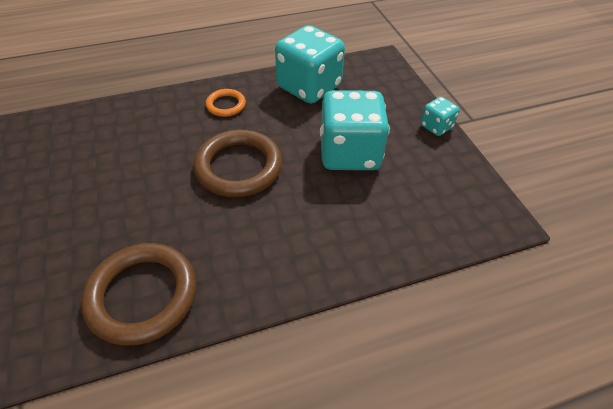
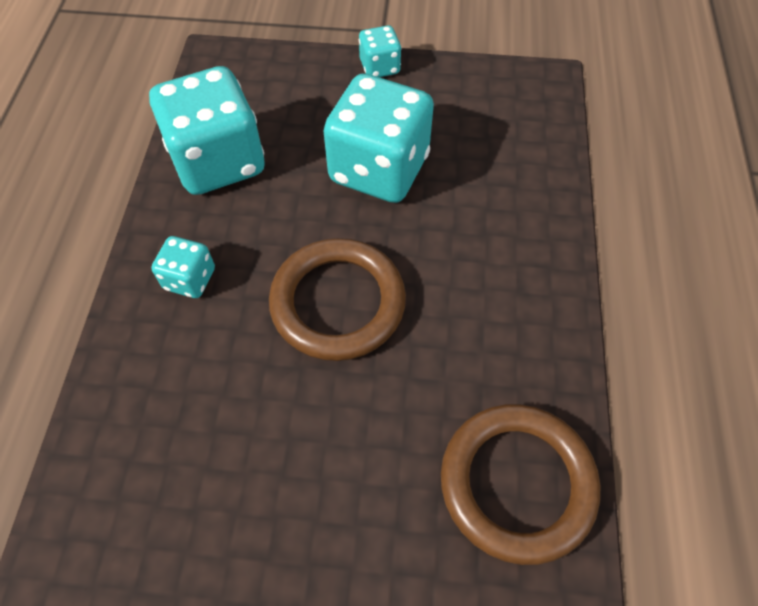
camera: 65 degrees left, 10 degrees up
(226, 105) = (190, 279): orange ring -> turquoise dice

